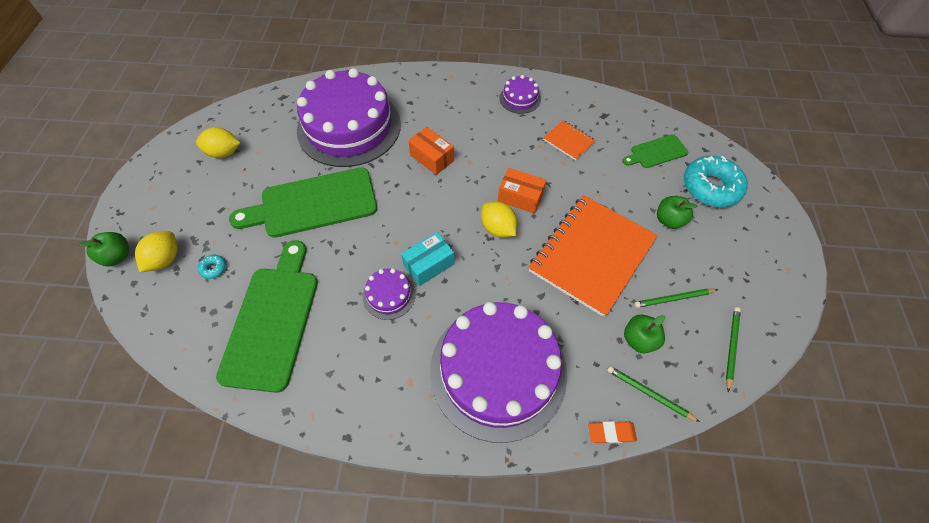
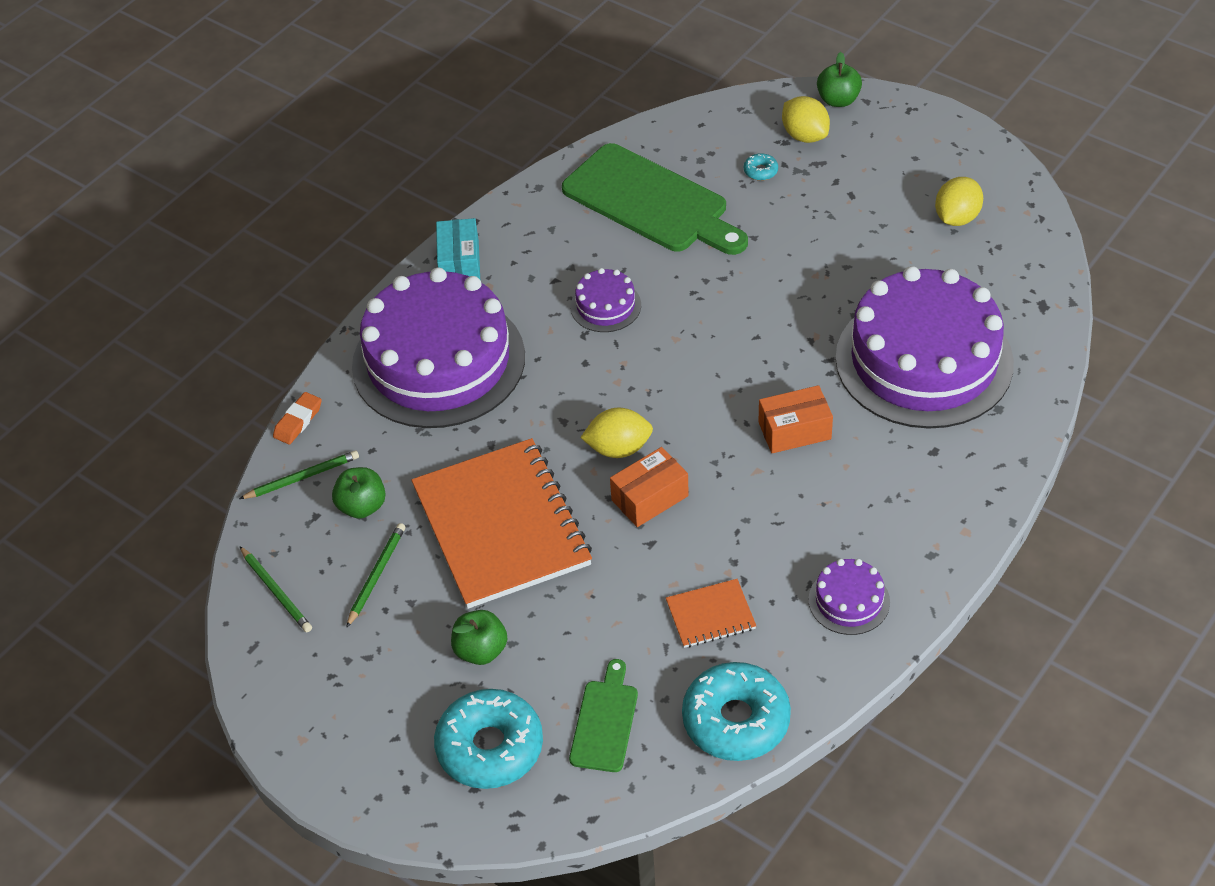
camera: 125 degrees right, 10 degrees down
(313, 204) = (798, 280): green cutting board -> none
(429, 265) = (618, 357): turquoise box -> turquoise box (459, 263)
(612, 109) = (736, 720): none -> turquoise donut

